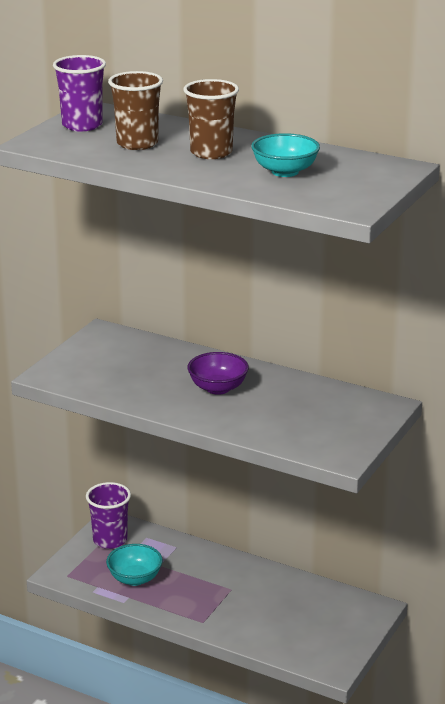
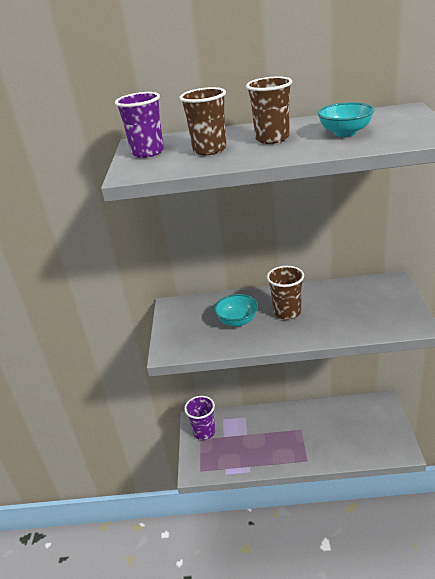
camera: 25 degrees left, 5 degrees up
(135, 578) = (242, 451): turquoise bowl -> turquoise bowl (237, 321)
(218, 388) = (287, 312): purple bowl -> brown cup

